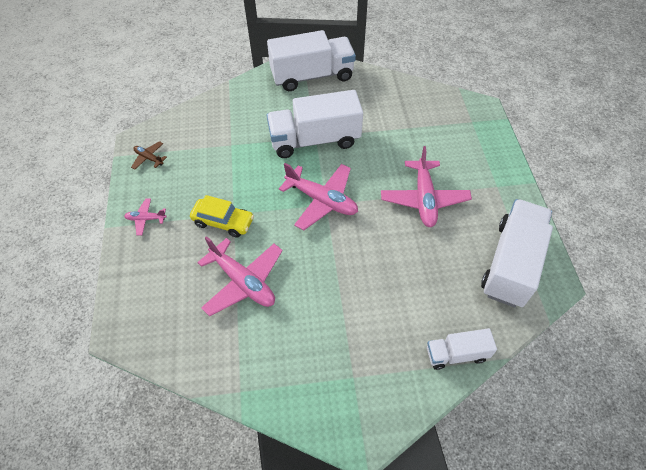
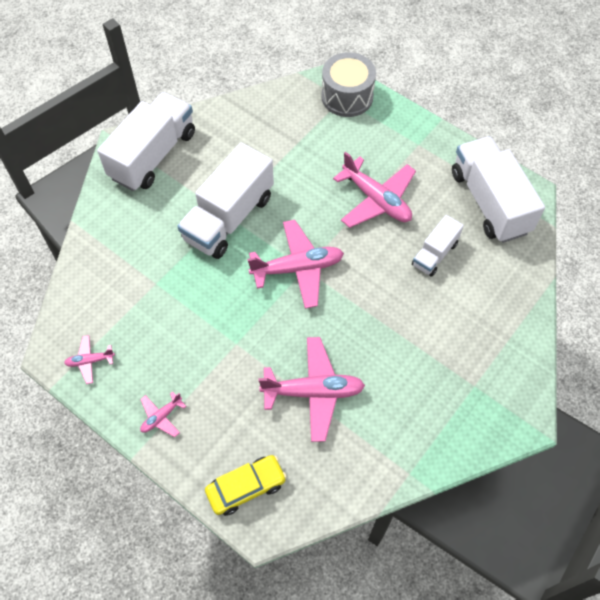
camera: 45 degrees left, 5 degrees up
(149, 158) = (90, 361): brown plane -> pink plane
(223, 222) = (236, 358): yellow car -> yellow car (246, 487)
(456, 354) = (522, 304): white truck -> white truck (435, 254)
(477, 122) = (347, 96): none -> grey drum

